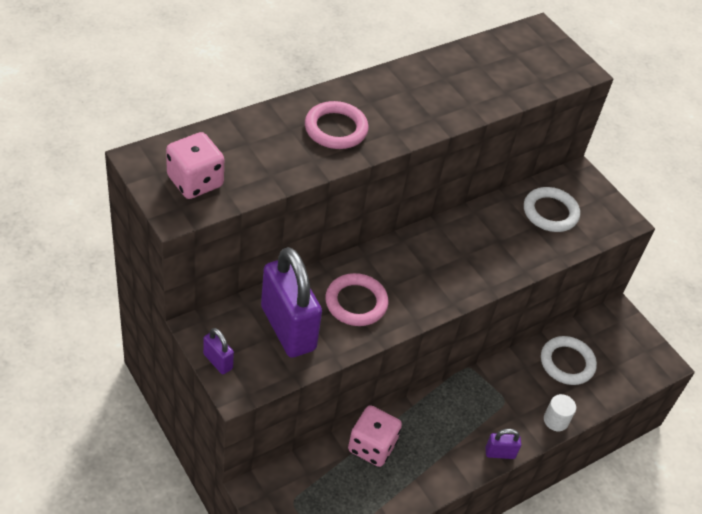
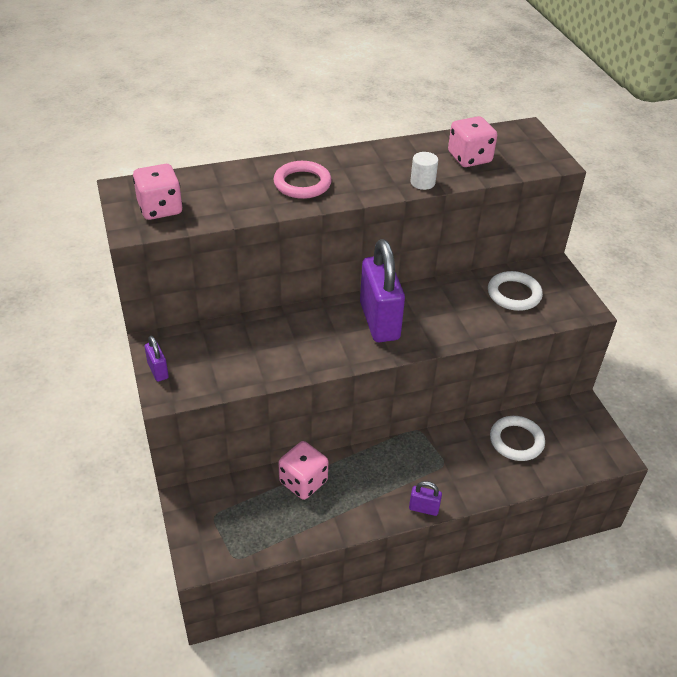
camera: 20 degrees right, 5 degrees down
(288, 328) = (231, 354): purple padlock -> purple padlock (379, 321)
(356, 302) = (300, 342): pink ring -> none
(495, 74) = (469, 158): none -> pink dice
(556, 420) = (489, 489): white cylinder -> white cylinder (422, 182)

